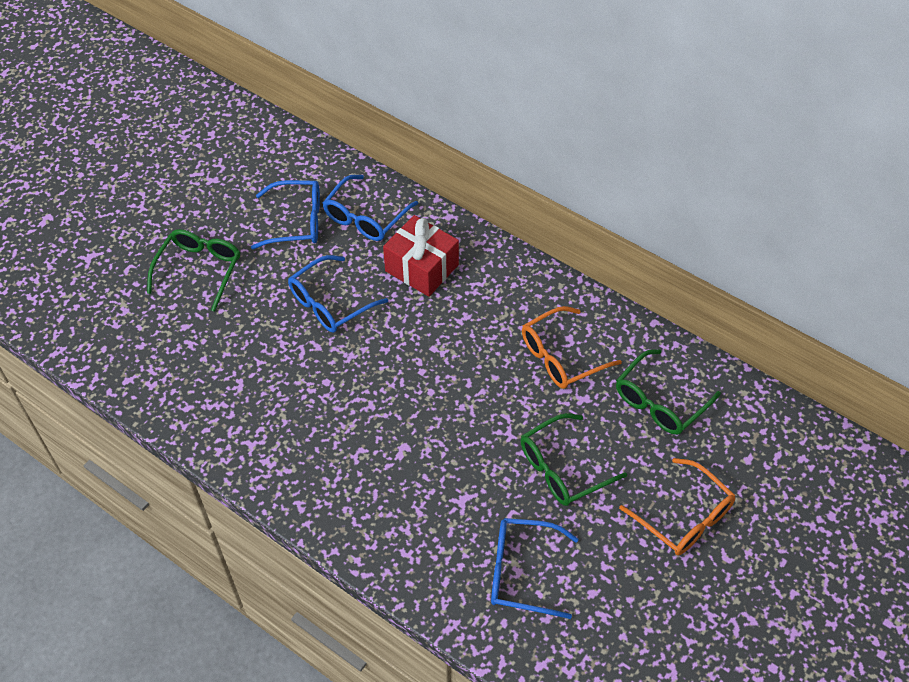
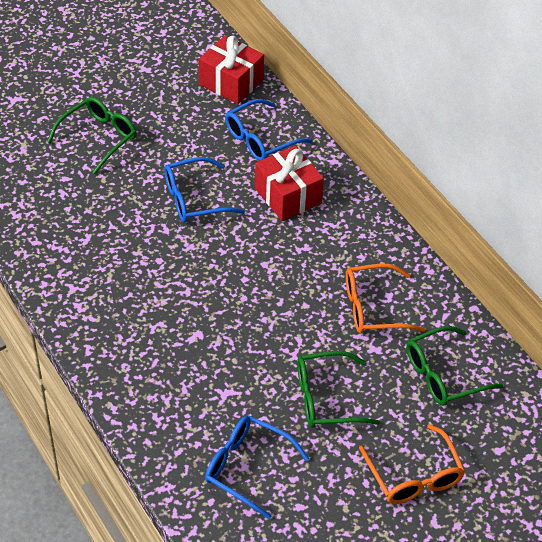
camera: 20 degrees right, 5 degrees down
(297, 222) = (199, 124): blue glasses -> none
(307, 166) = (231, 82): none -> red gift

